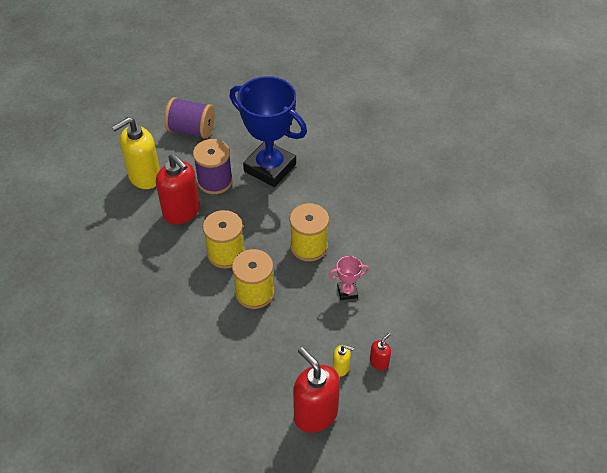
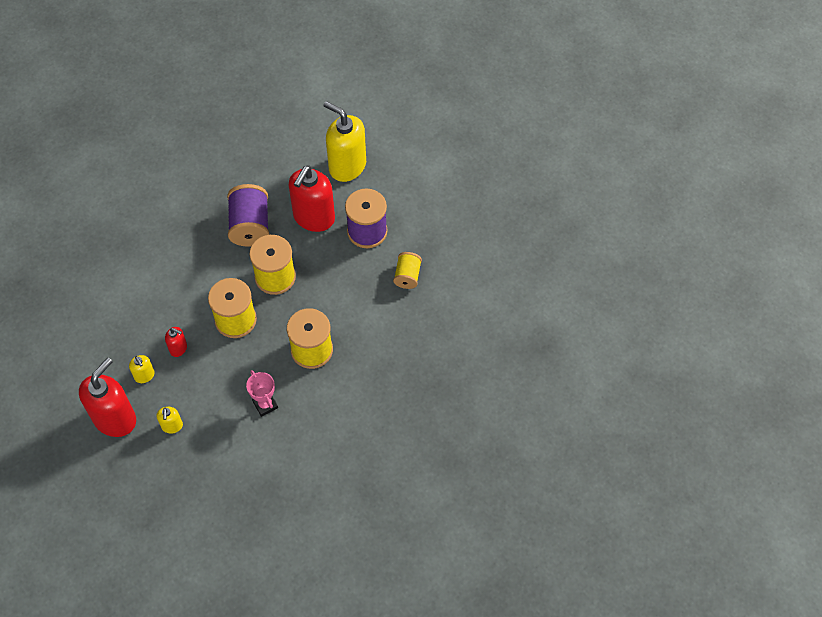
camera: 70 degrees right, 10 degrees up
(191, 130) = (432, 181): purple spool -> purple spool (250, 225)
(270, 168) = (407, 276): blue trophy -> yellow spool
(280, 378) = (144, 375): none -> yellow soap dispenser
(379, 362) = (189, 459): red soap dispenser -> red soap dispenser (178, 348)

